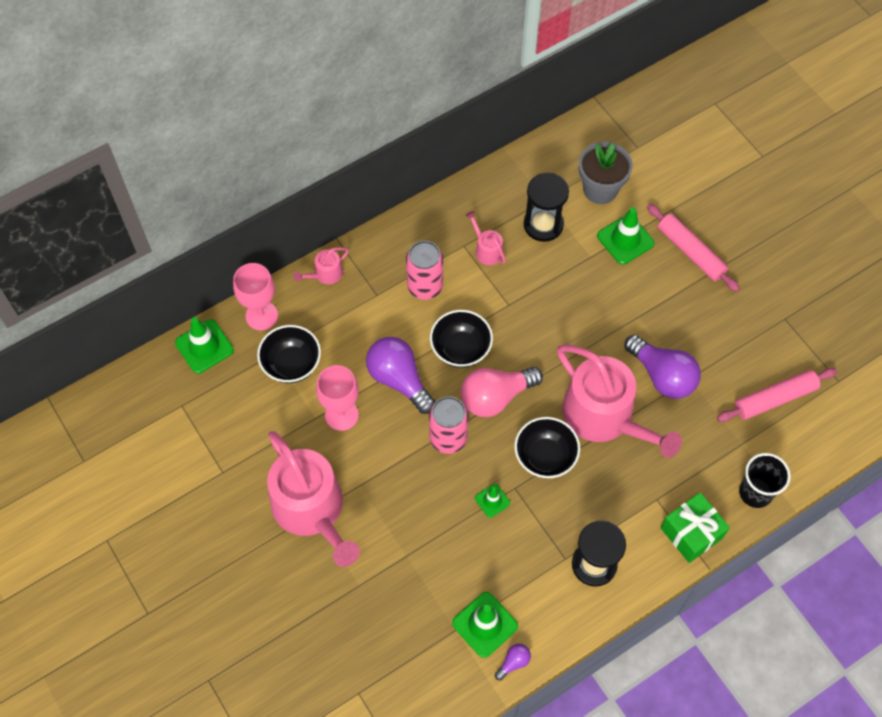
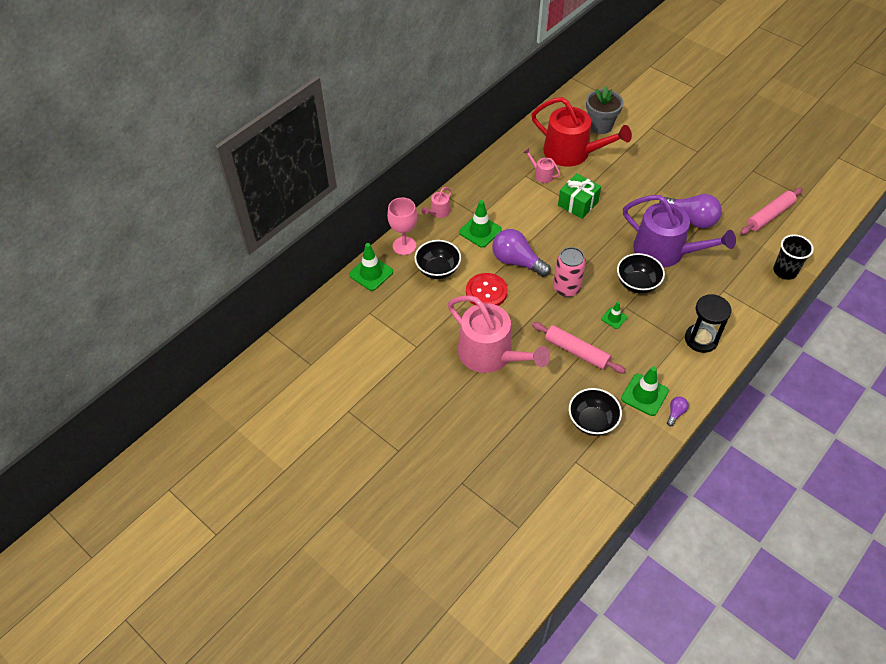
camera: 15 degrees left, 10 degrees down
(341, 415) = (486, 292): pink goblet -> red button
(425, 286) = (510, 204): pink can -> none
(460, 349) = (551, 234): black bowl -> black bowl (592, 421)
(496, 397) = (587, 256): pink light bulb -> none
(543, 225) = (572, 153): black hourglass -> red watering can
(605, 417) = (665, 251): pink watering can -> purple watering can
(625, 239) = (630, 149): green traffic cone -> green traffic cone (480, 231)
(690, 252) = (675, 147): pink rolling pin -> pink rolling pin (576, 352)
(691, 533) = (755, 304): green gift -> green gift (578, 204)

